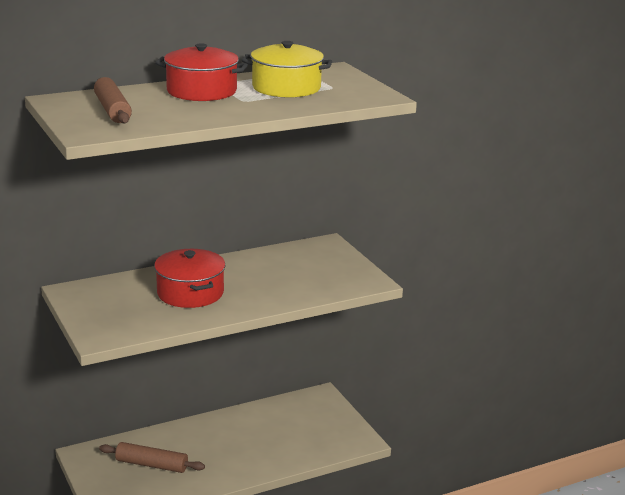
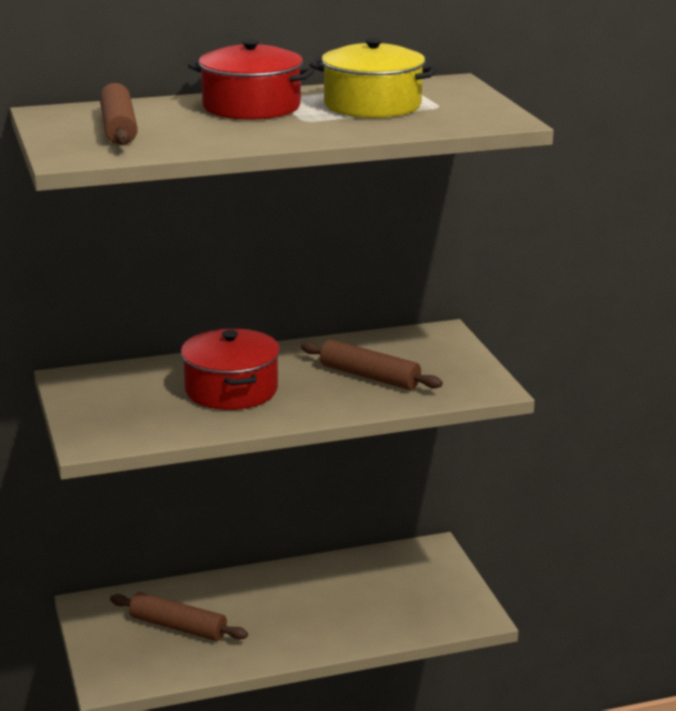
camera: 10 degrees right, 0 degrees up
(285, 278) = (369, 376): none -> brown rolling pin

